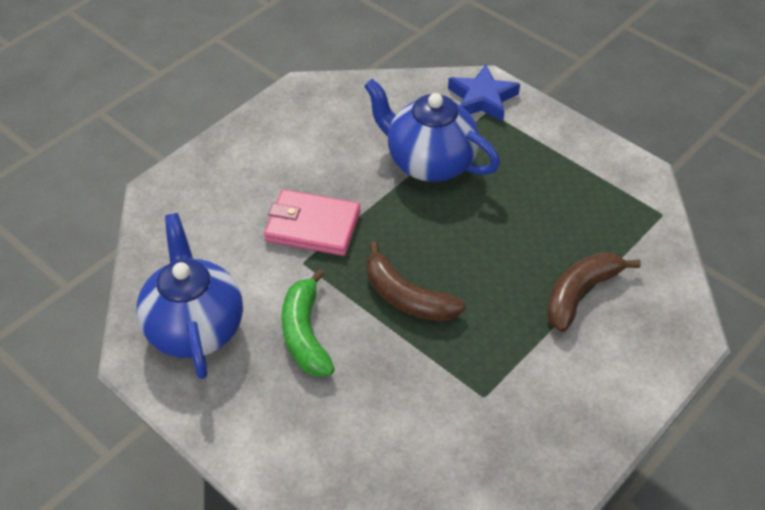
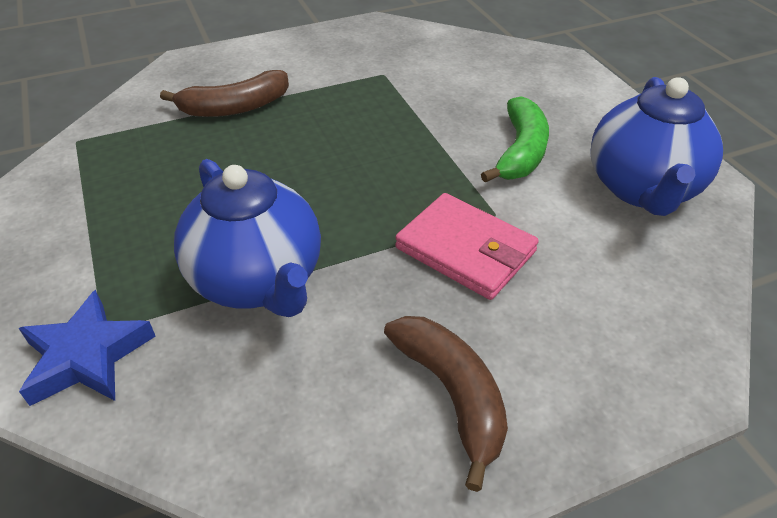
camera: 155 degrees left, 5 degrees down
(406, 297) = (399, 150): brown banana -> brown banana (452, 395)

